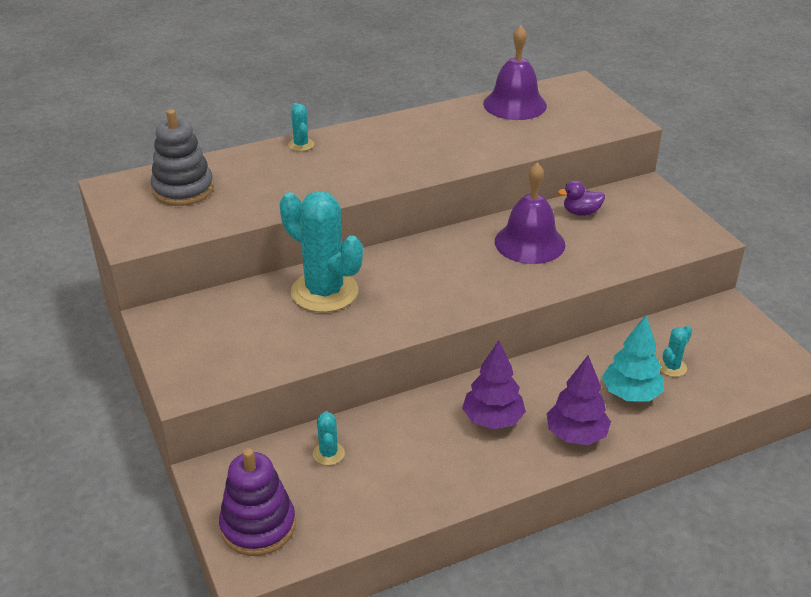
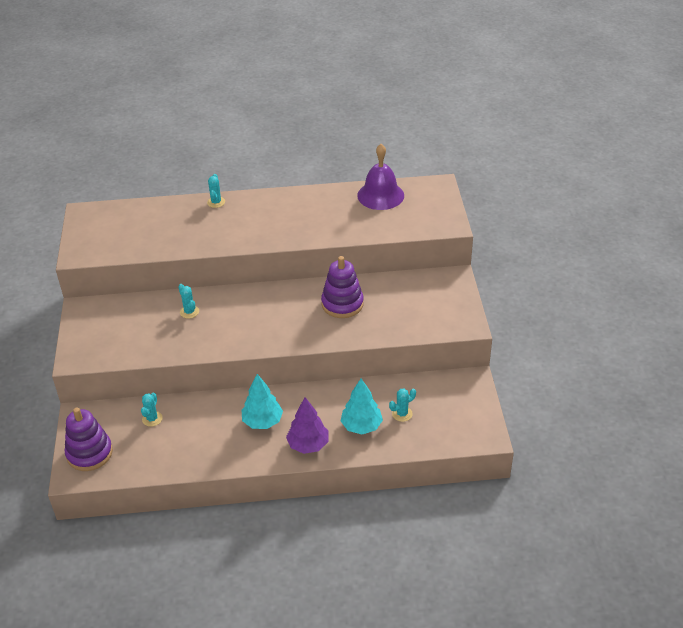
camera: 20 degrees right, 5 degrees up
(183, 189) = (124, 223): grey stacking toy -> none
(324, 292) = (189, 312): turquoise cactus -> turquoise cactus, size x0.43
(492, 420) = (262, 421): purple tree -> turquoise tree
(529, 243) = (342, 304): purple bell -> purple stacking toy
(581, 212) = (393, 288): purple duck -> none

